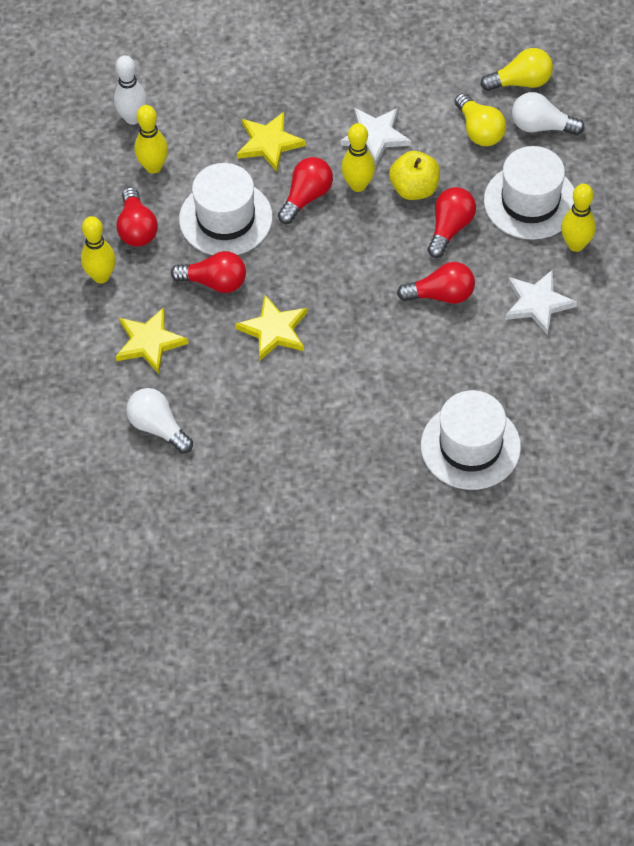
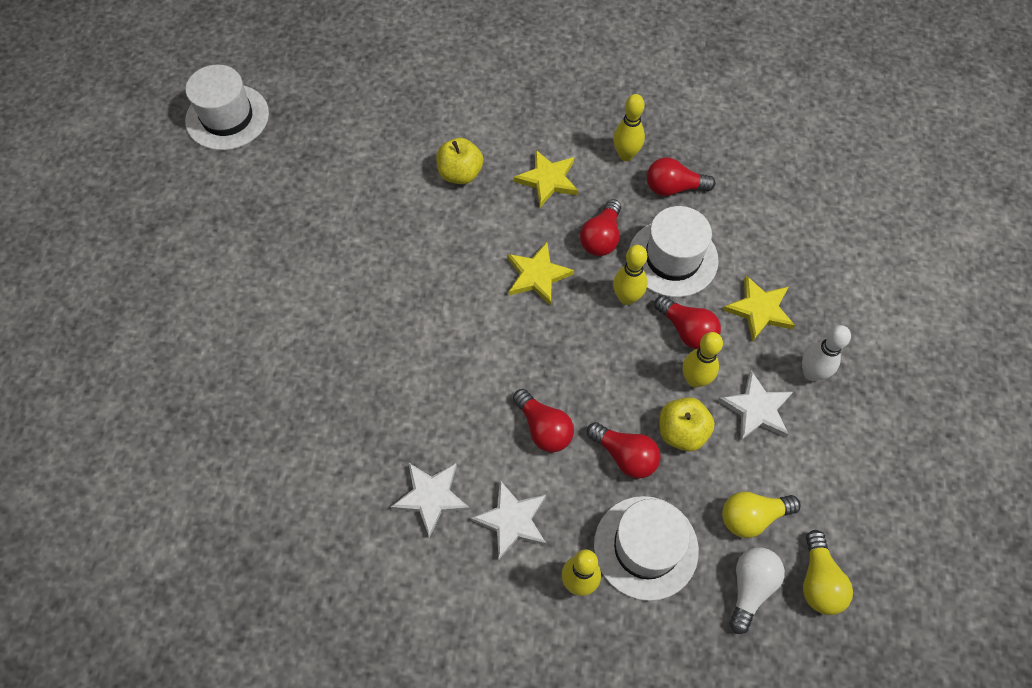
camera: 100 degrees right, 5 degrees up
(133, 118) = (803, 202): white bowling pin -> white bowling pin (811, 373)
(153, 167) = (742, 210): yellow bowling pin -> yellow bowling pin (626, 298)
(158, 427) = (460, 173): white light bulb -> yellow apple
(441, 295) = (544, 428): red light bulb -> red light bulb turned 45 degrees counterclockwise
(470, 446) = (364, 415): white hat -> white hat (227, 117)
(535, 371) = (431, 497): none -> white star

